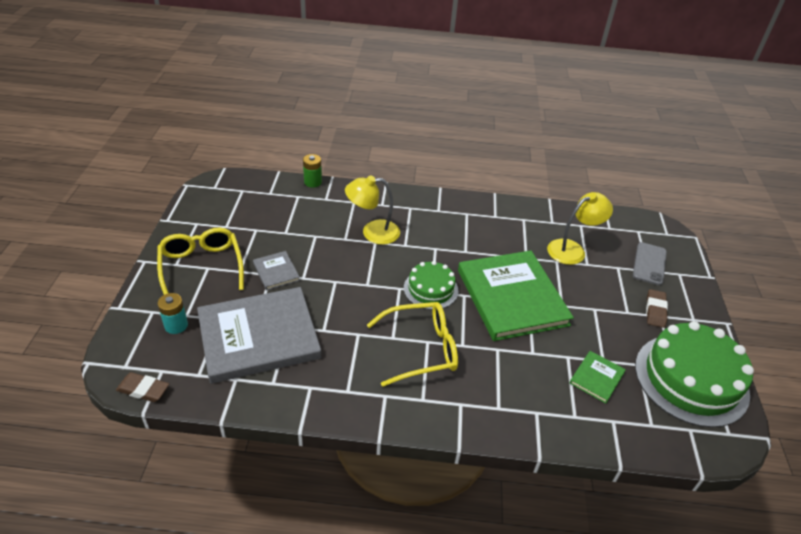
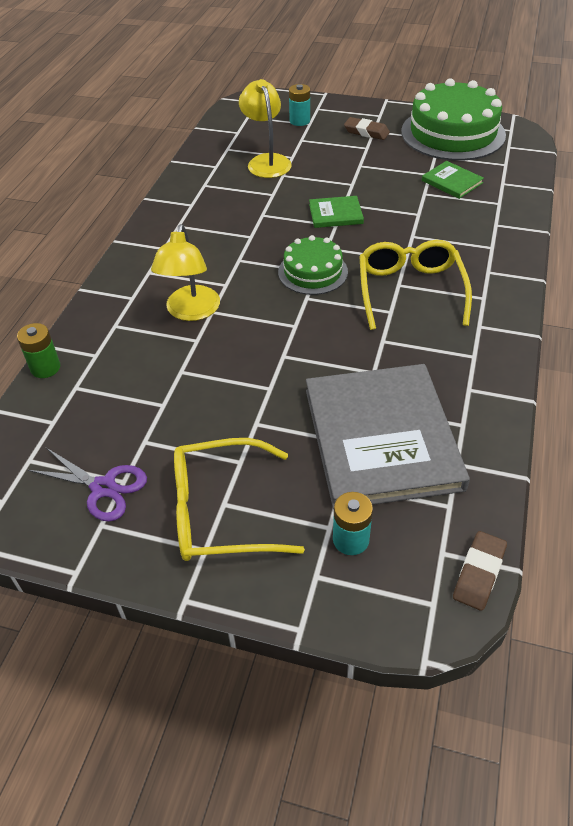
camera: 75 degrees left, 5 degrees up
(221, 220) = (103, 488): none -> purple scissors
(276, 272) = (251, 417): grey book -> none
(512, 297) = (335, 214): green book -> green book, size x0.43
(649, 264) = (299, 121): grey phone -> turquoise battery

